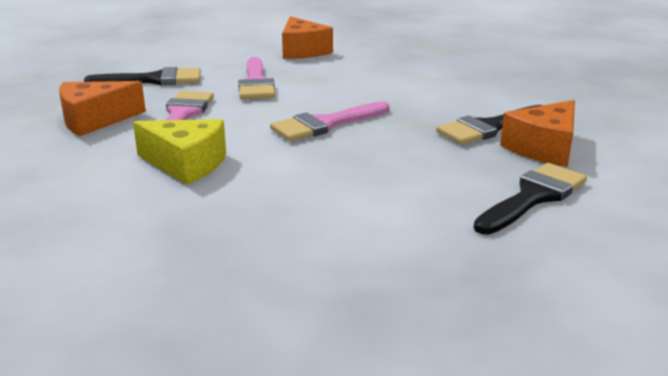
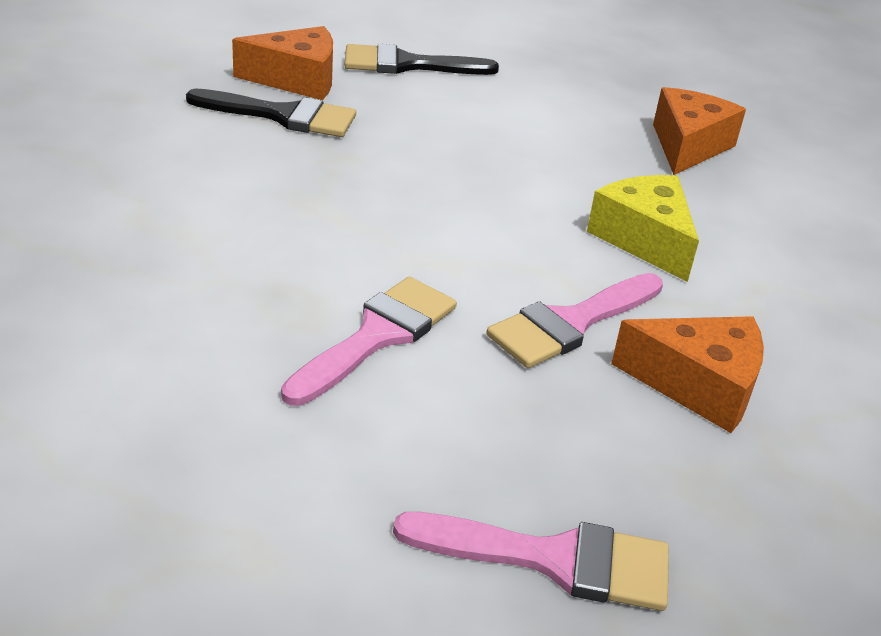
camera: 140 degrees left, 10 degrees up
(153, 80) = (520, 455): black brush -> none
(302, 51) = (148, 386): orange cheese -> orange cheese (688, 146)
(326, 124) = (424, 208): pink brush -> pink brush (553, 559)

